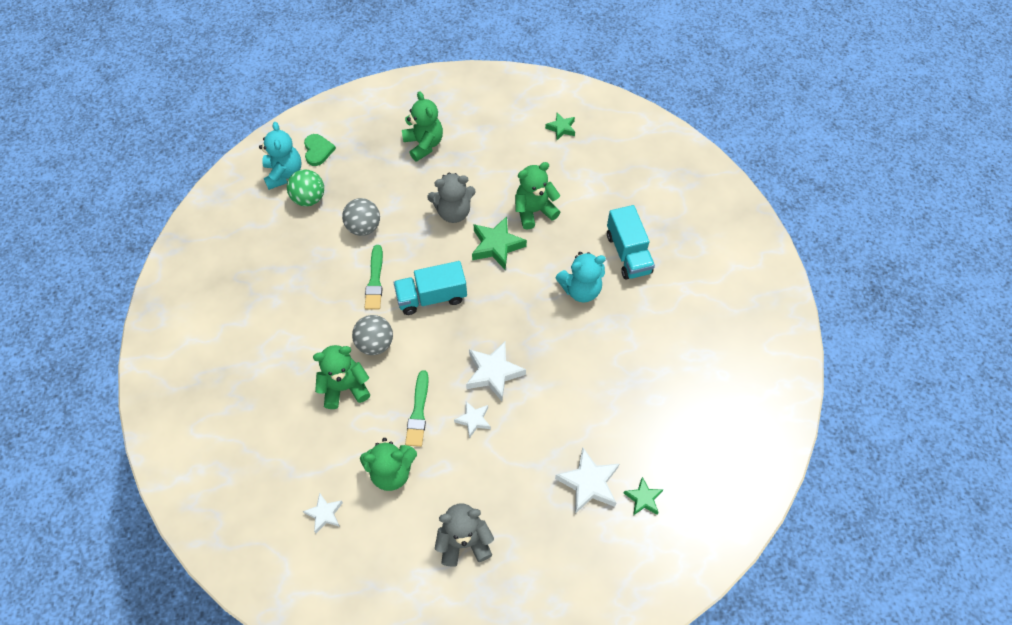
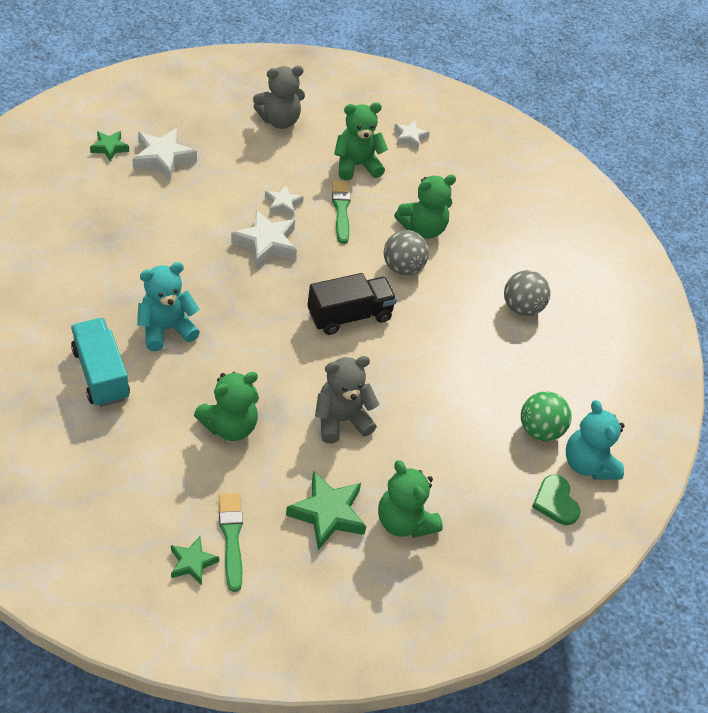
camera: 165 degrees right, 10 degrees down
(364, 227) = (455, 394): grey ball -> grey ball (521, 308)
(375, 280) = (422, 332): green brush -> green brush (231, 537)
(431, 297) = (349, 316): turquoise truck -> black truck
(497, 246) = (277, 377): green star -> green star (327, 513)

